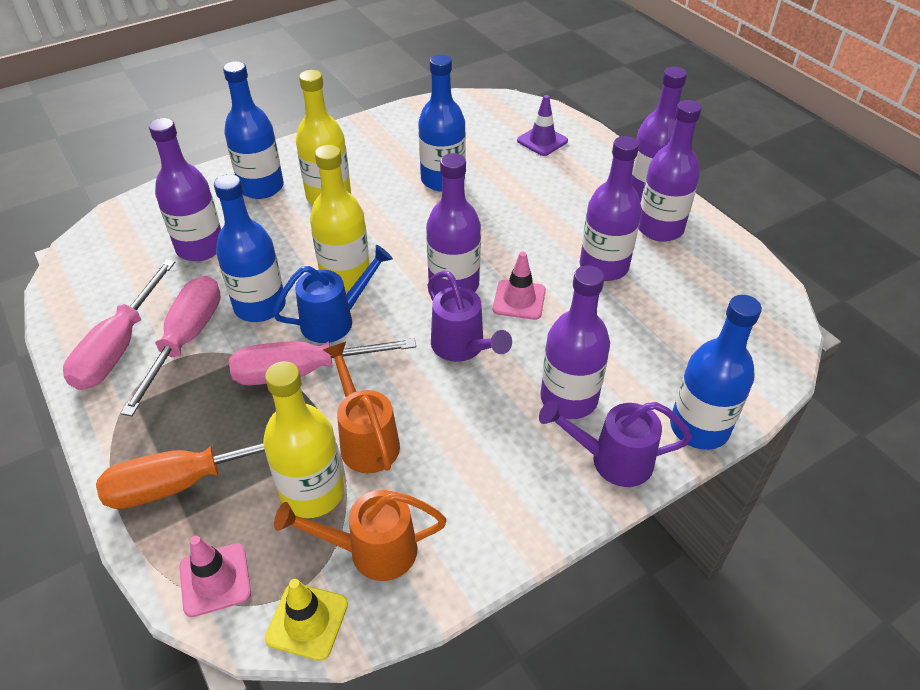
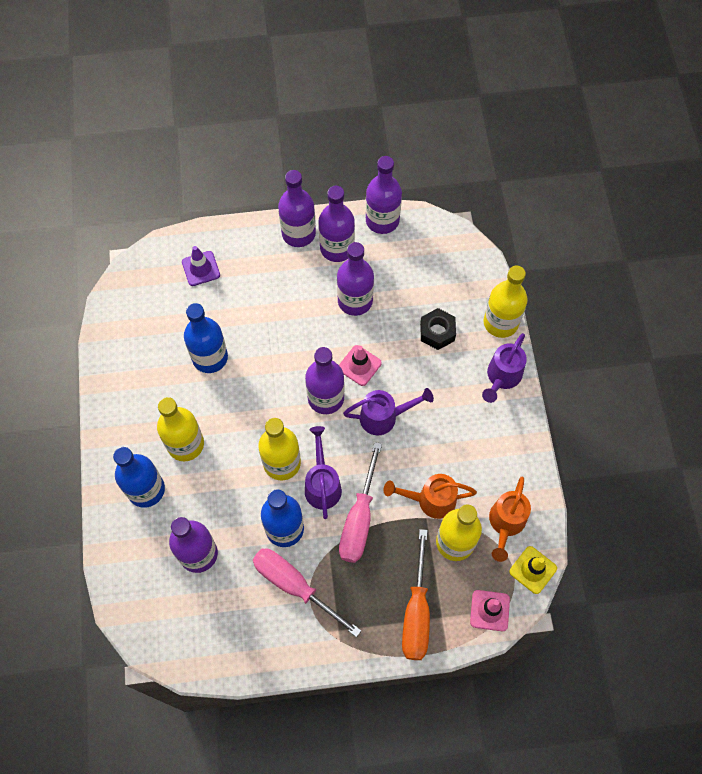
camera: 65 degrees left, 20 degrees up
(120, 346) = (279, 631): pink screwdriver -> none
(334, 320) = (322, 485): blue watering can -> purple watering can
(568, 398) = (451, 377): purple bottle -> purple bottle (382, 220)
(625, 360) = (437, 332): none -> black nut
(699, 427) = (500, 322): blue bottle -> yellow bottle

